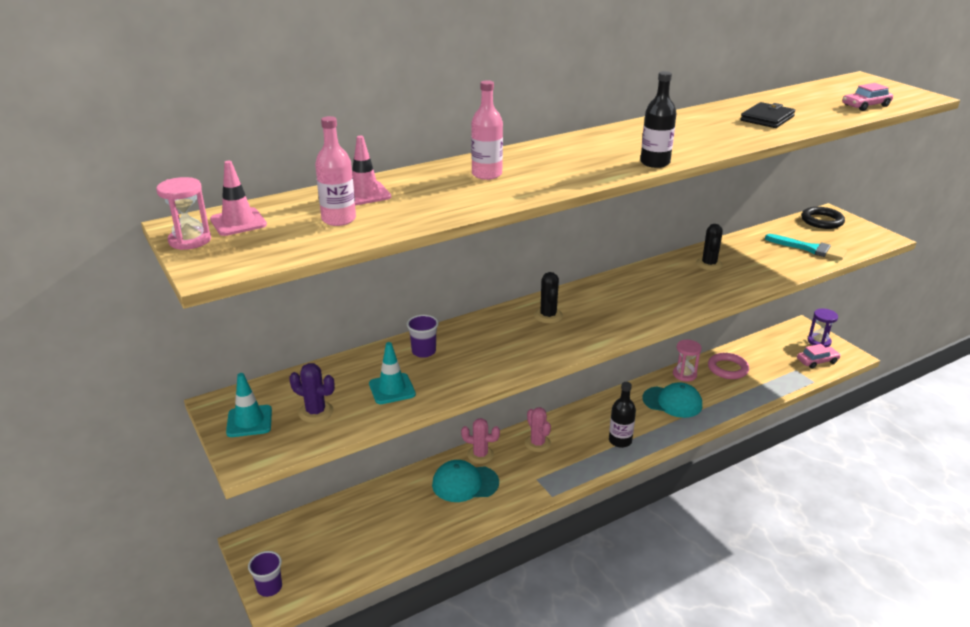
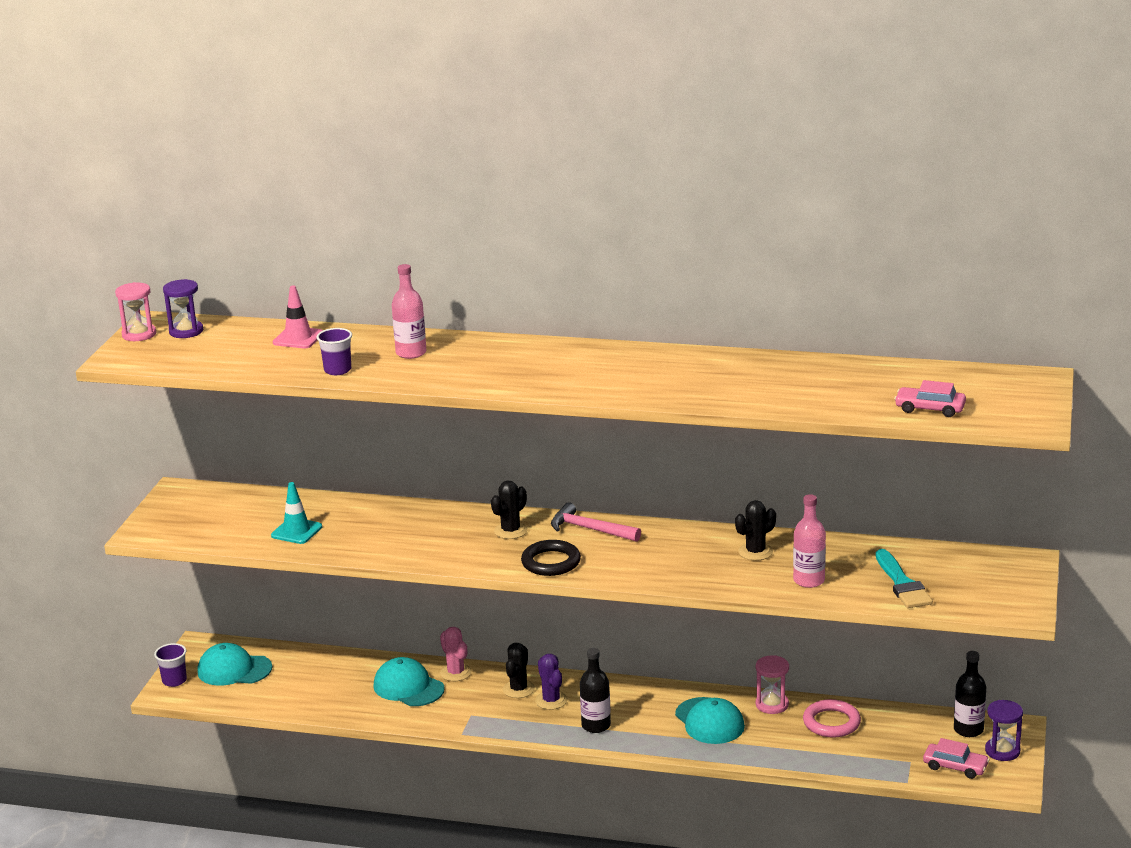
camera: 45 degrees right, 5 degrees down
(238, 222) = (186, 331): pink traffic cone -> purple hourglass
(249, 421) = (177, 510): turquoise traffic cone -> none
(310, 547) = (234, 670): none -> turquoise cap
(316, 412) = (224, 523): purple cactus -> purple cactus (551, 700)
(339, 219) = (244, 352): pink bottle -> pink bottle (809, 580)
(423, 351) = (364, 515): purple cup -> purple cup (337, 370)
(537, 443) = (518, 689): pink cactus -> black cactus
(594, 292) = (590, 529): none -> pink hammer
(655, 163) = (559, 391): black bottle -> black bottle (968, 730)
(767, 118) = (781, 386): black wallet -> none
(822, 221) = (994, 564): black ring -> black ring (551, 562)

